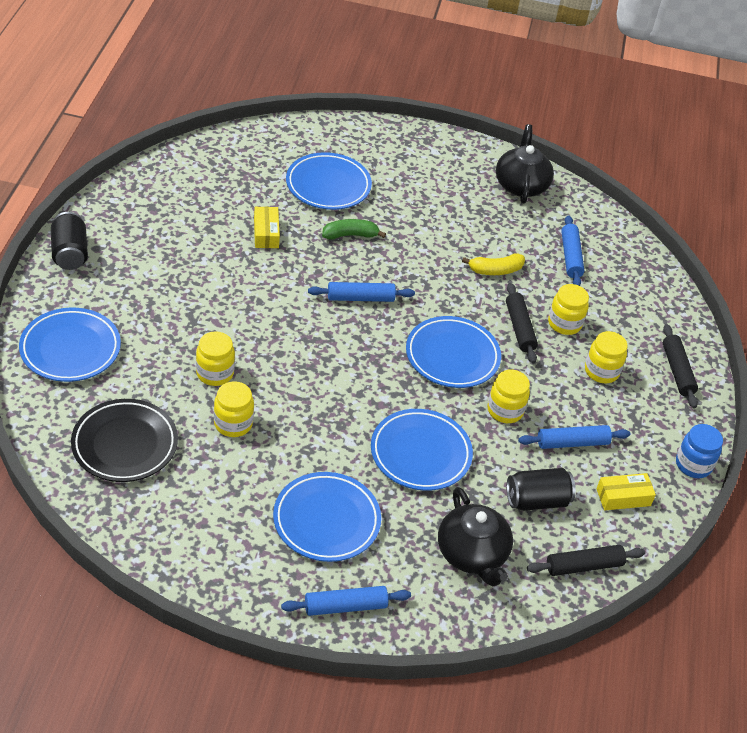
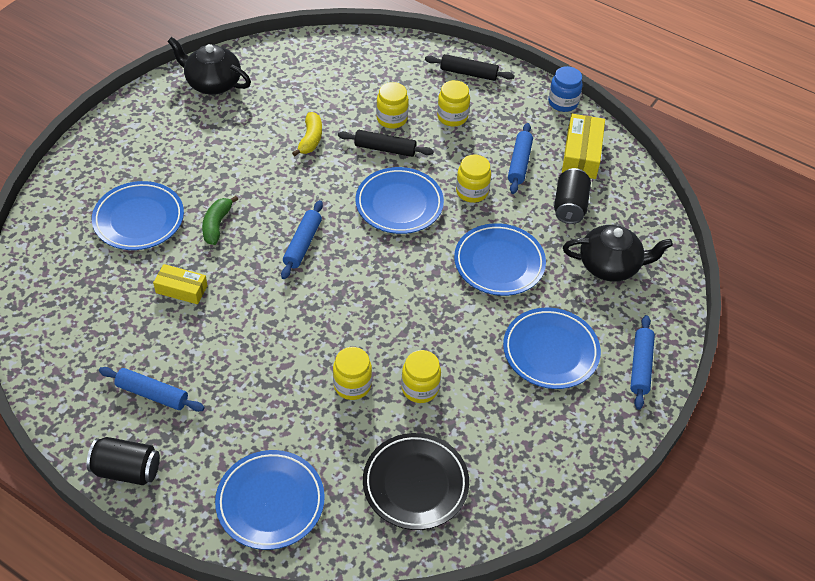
camera: 65 degrees left, 5 degrees up
(571, 257) = (317, 85): blue rolling pin -> blue rolling pin (152, 394)
(584, 566) = (638, 202): black rolling pin -> none
(623, 497) = (581, 154): yellow box -> yellow box, size x1.53

